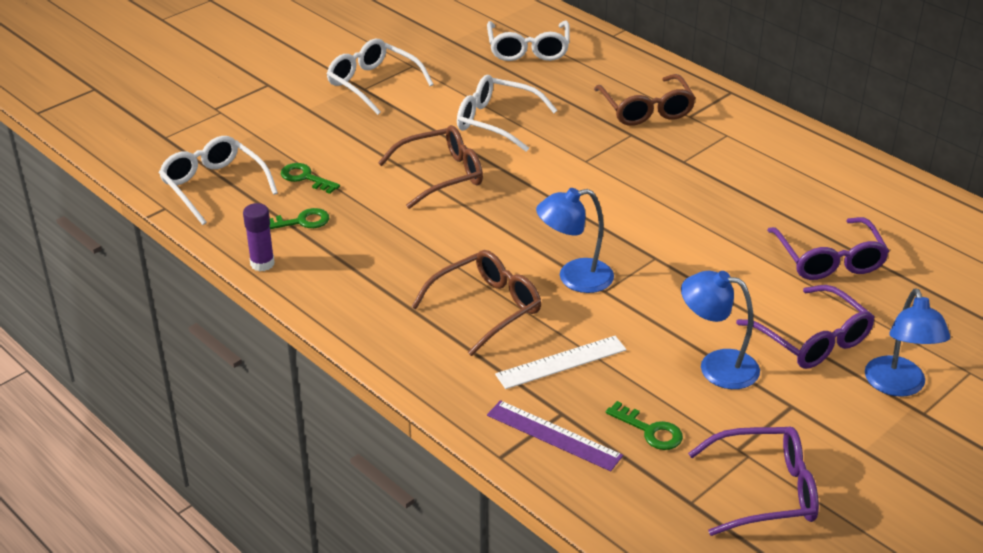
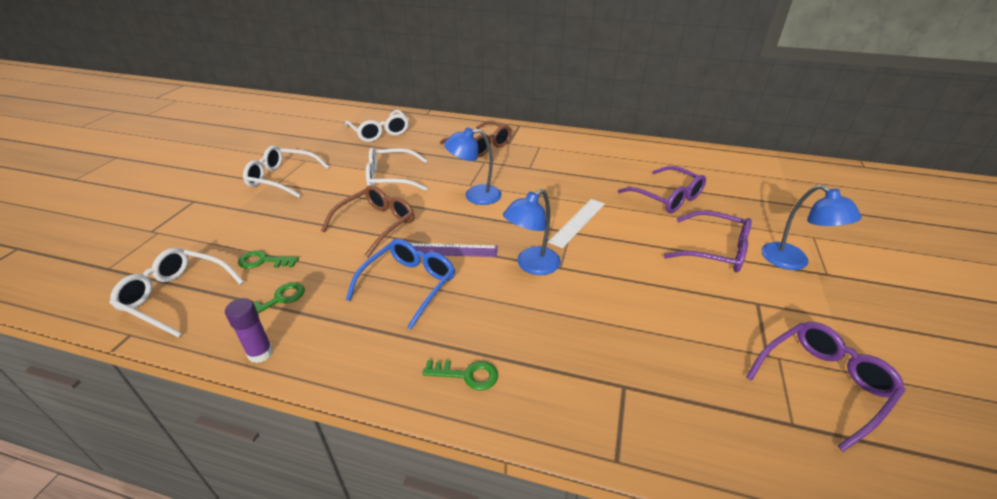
camera: 30 degrees left, 0 degrees up
(431, 251) = (409, 285): none -> blue glasses
(486, 308) = (488, 315): brown glasses -> none
(554, 435) = (637, 412): purple ruler -> purple ruler (448, 250)
(561, 362) = (582, 338): white ruler -> white ruler (577, 222)
(650, 430) = (698, 369): green key -> green key (467, 375)
(716, 366) = (684, 294): blue lamp -> blue lamp (475, 196)

